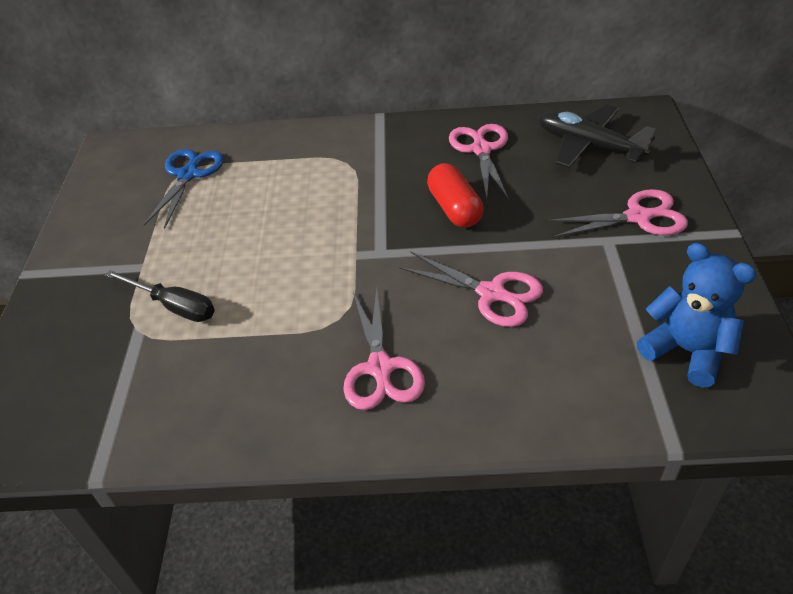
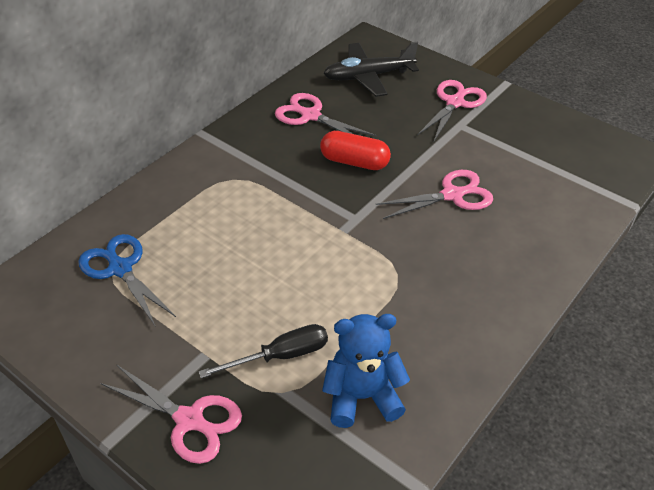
camera: 55 degrees left, 0 degrees up
(380, 369) = (465, 280): pink scissors -> pink scissors (190, 421)
(686, 351) = (573, 156): blue teddy bear -> blue teddy bear (362, 397)

